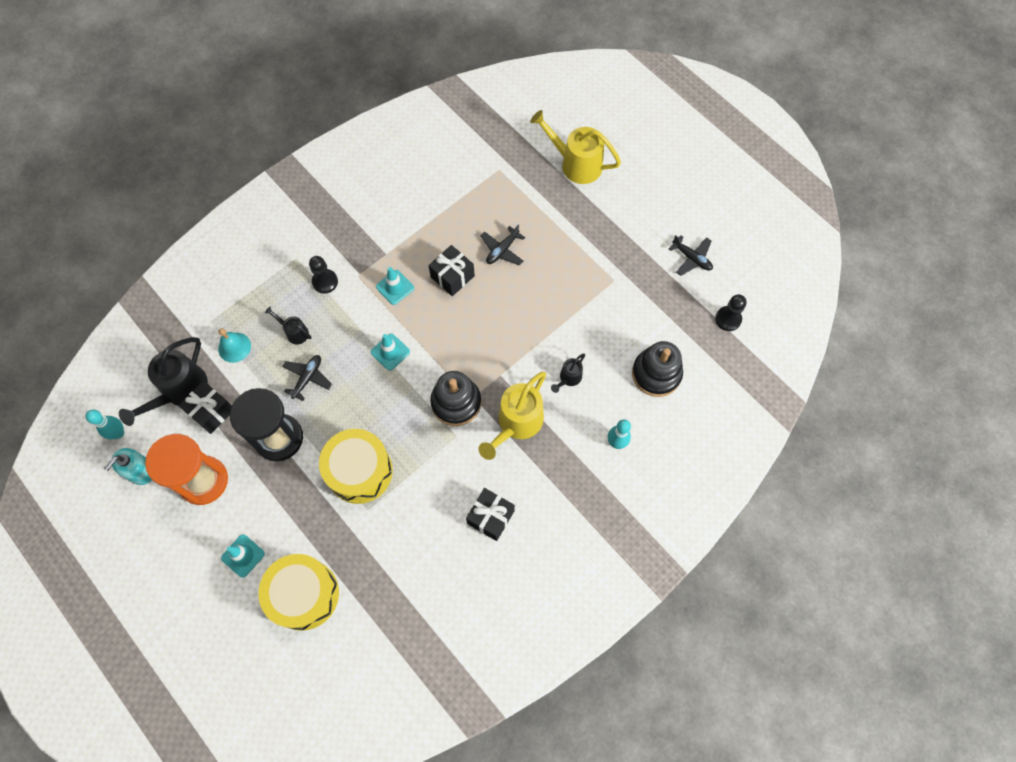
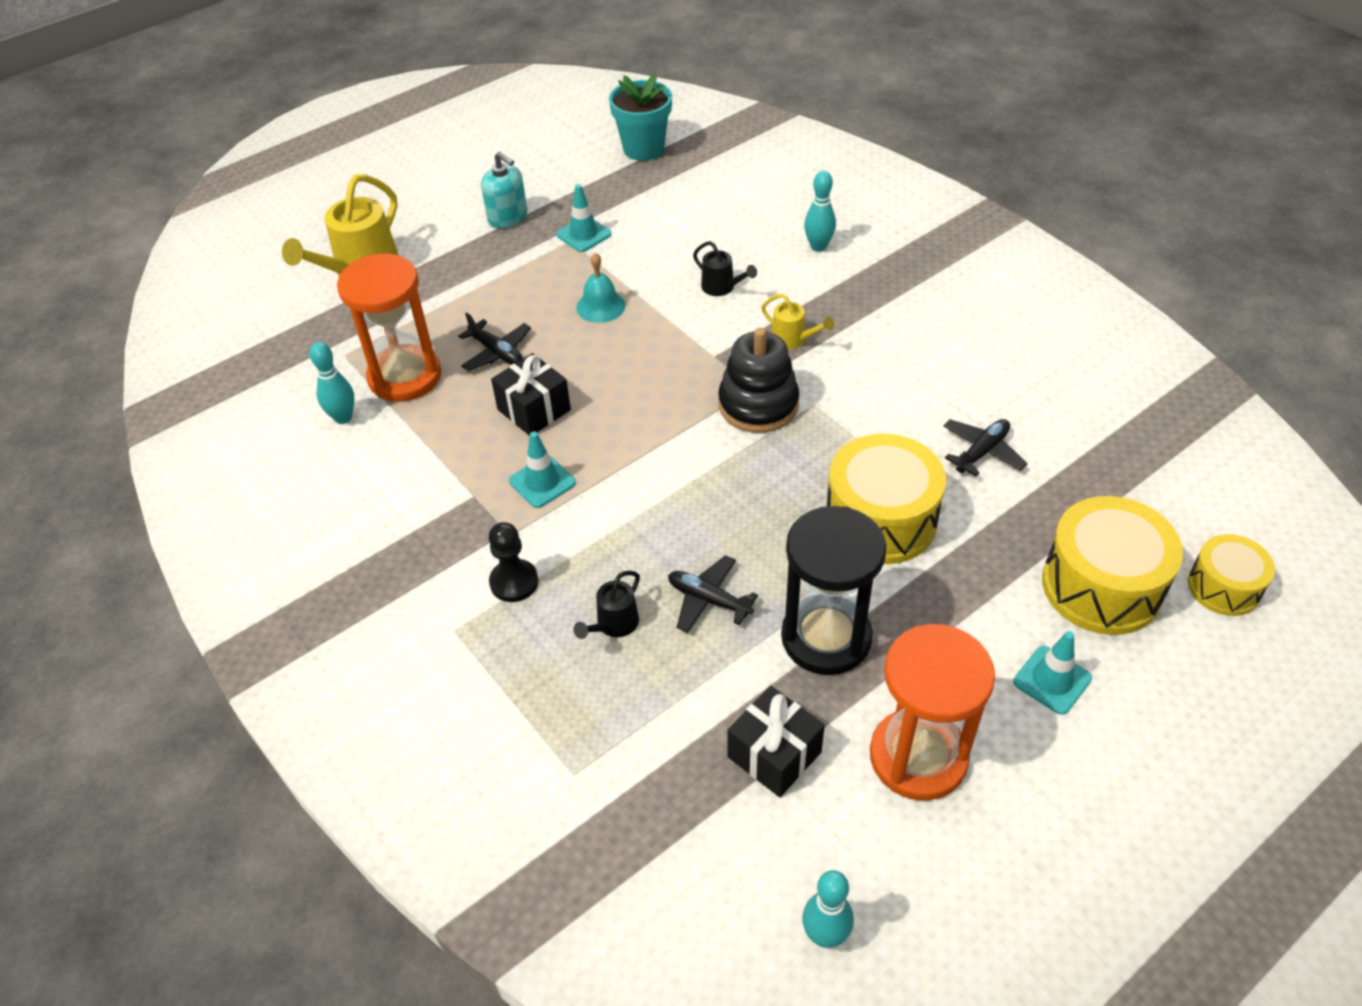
camera: 85 degrees left, 20 degrees down
(141, 471) = (907, 878): turquoise soap dispenser -> turquoise soap dispenser (508, 217)
(180, 391) = (729, 818): black watering can -> none
(234, 347) = (636, 724): turquoise bell -> turquoise bell (600, 306)
(299, 669) = (1223, 587): none -> yellow drum
(390, 352) = (665, 486): turquoise traffic cone -> turquoise traffic cone (583, 234)
(447, 179) = (343, 417): none -> turquoise bowling pin
(480, 204) = (405, 376): none -> orange hourglass
(490, 517) = (939, 367): black gift -> none
(516, 424) = (793, 340): yellow watering can -> yellow watering can, size x0.50
(656, 374) = (718, 209): black stacking toy -> none
(691, 258) = (548, 173): black plane -> black plane (982, 452)
(728, 319) = (643, 149): black pawn -> turquoise flower pot

